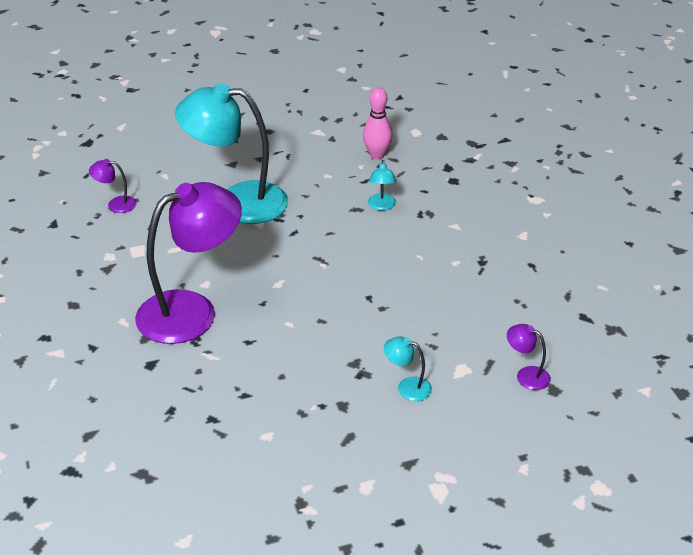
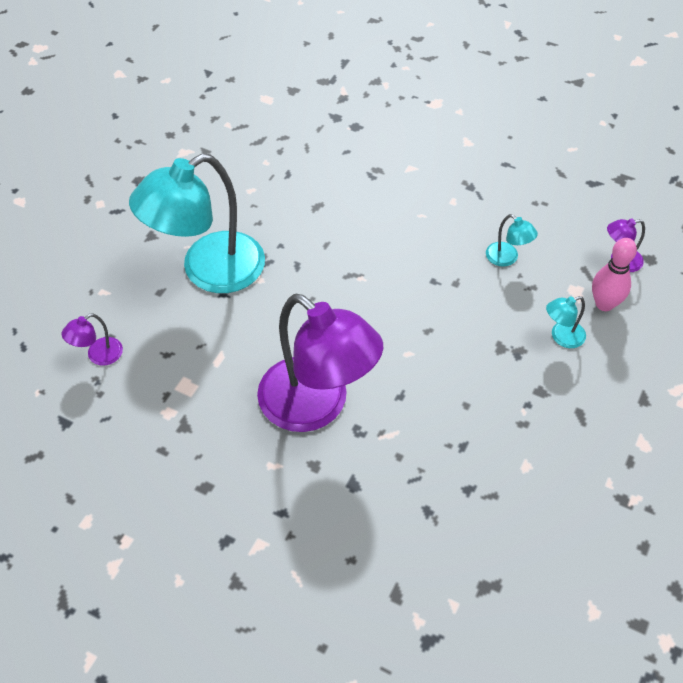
camera: 45 degrees left, 15 degrees up
(192, 311) = (317, 406): purple lamp -> purple lamp turned 120 degrees clockwise
(377, 155) = (265, 142): pink bowling pin -> pink bowling pin (604, 304)
(381, 206) = (333, 189): turquoise lamp -> turquoise lamp (507, 258)

